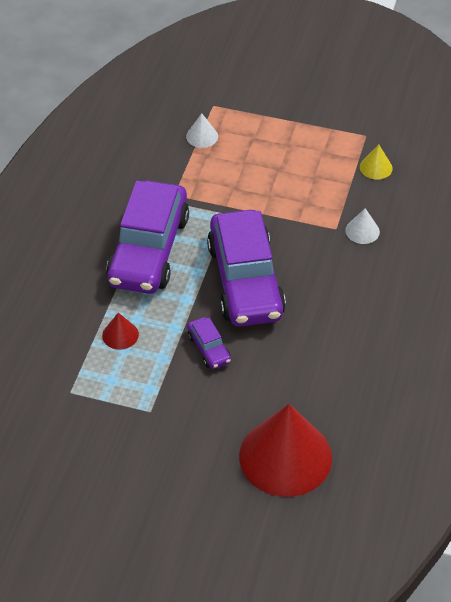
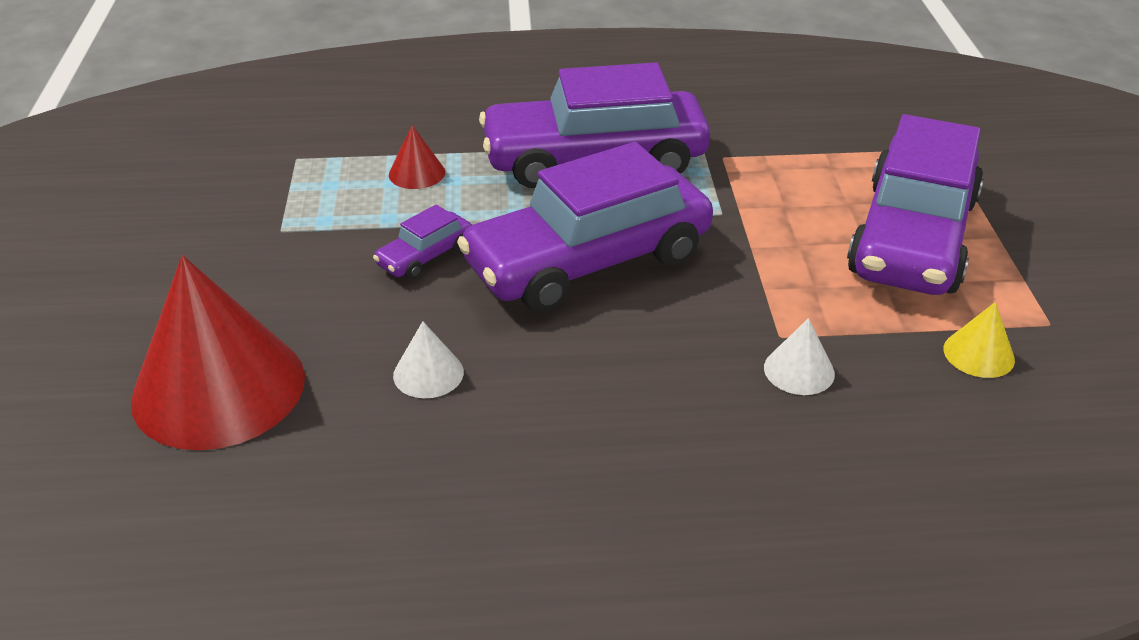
camera: 70 degrees right, 10 degrees down
(202, 136) = (867, 153): white cone -> white cone (428, 373)
(283, 151) = (912, 237): none -> purple car

